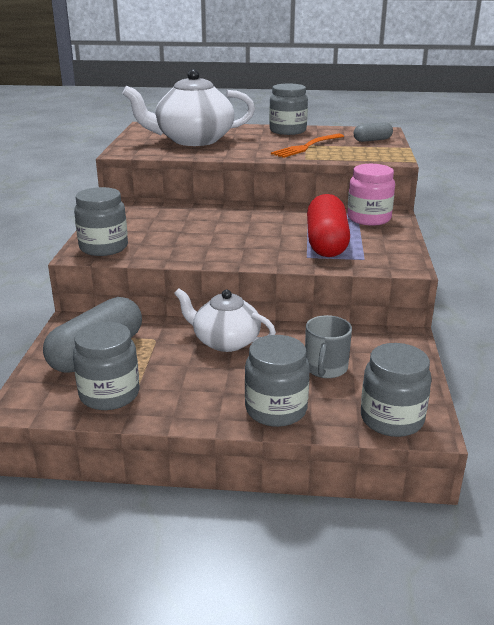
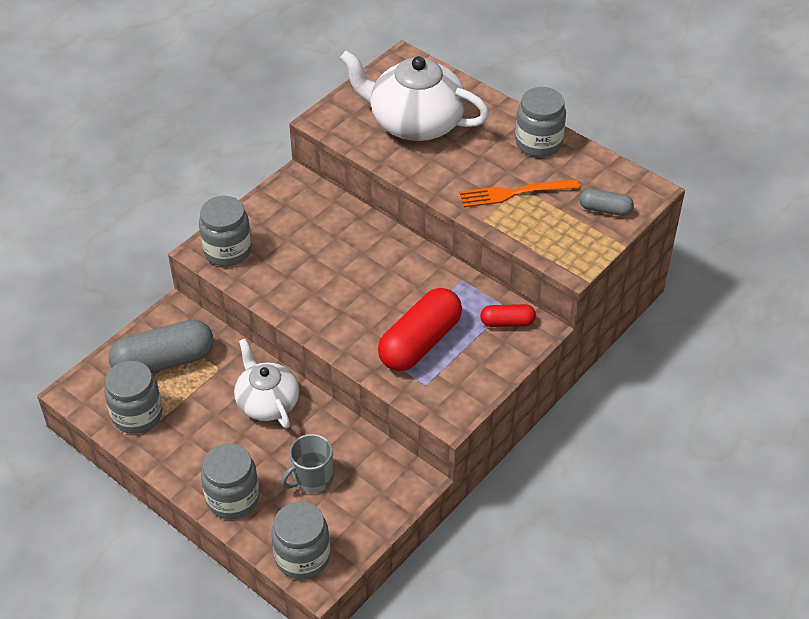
camera: 35 degrees right, 20 degrees up
(369, 218) = (507, 322): pink jar -> red capsule

